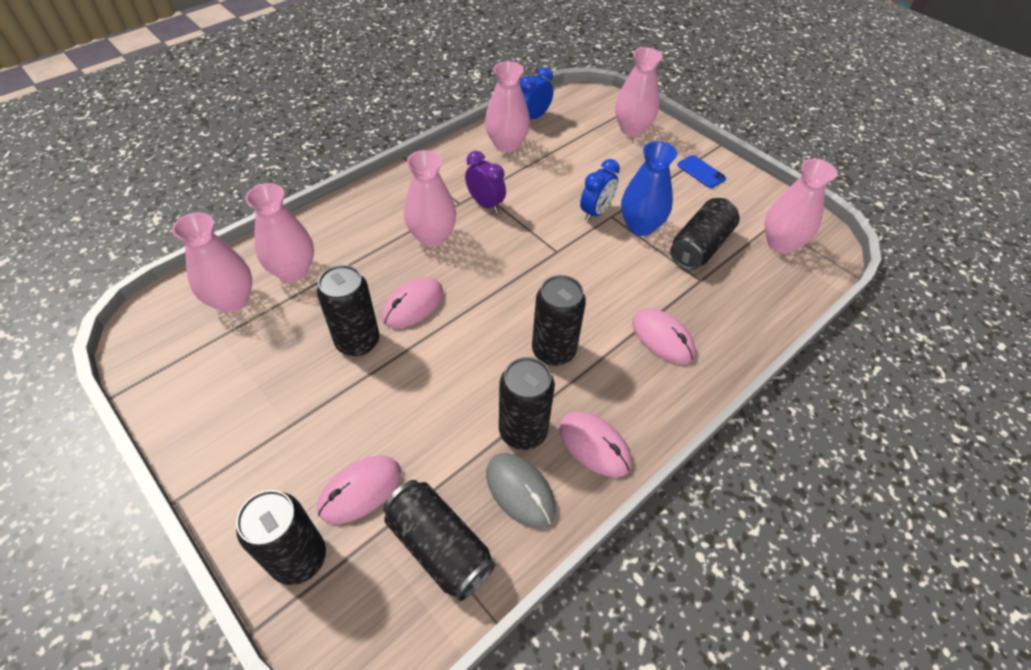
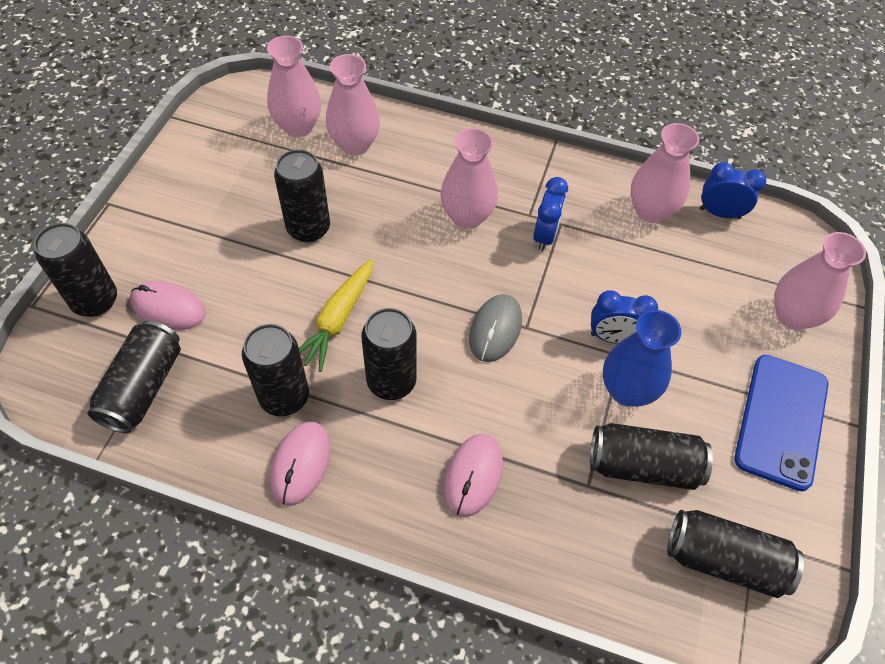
camera: 60 degrees right, 5 degrees up
(413, 305) = (374, 245): pink mouse -> none
(470, 361) = (337, 320): none -> yellow carrot
(485, 204) = (545, 236): purple clock -> blue clock
(520, 491) = (222, 423): grey mouse -> grey mouse (495, 329)
(701, 172) = (781, 421): blue phone -> blue phone, size x2.04
(780, 243) = (724, 560): pink vase -> black can

